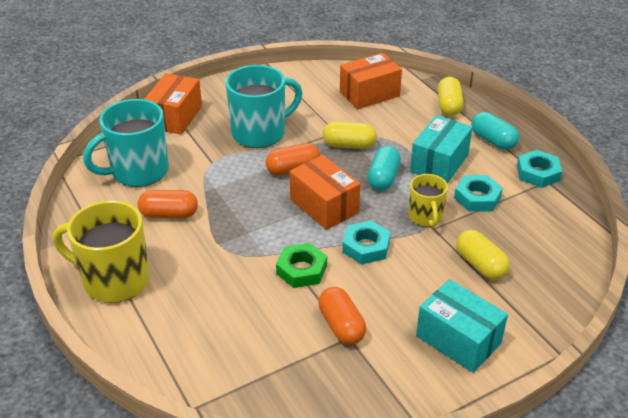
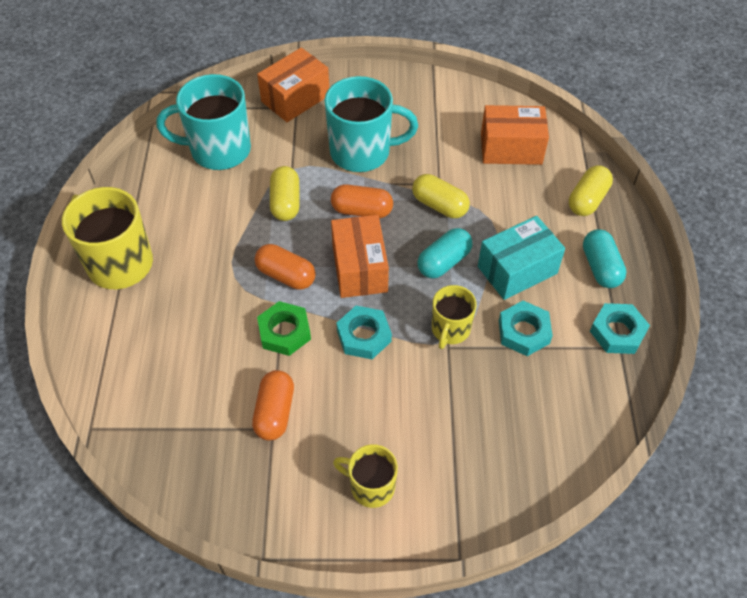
camera: 30 degrees right, 15 degrees up
(169, 214) = (212, 212): orange capsule -> orange capsule (286, 275)
(458, 339) = (371, 486): turquoise box -> yellow mug
(480, 265) = (461, 414): yellow capsule -> yellow capsule (285, 202)

